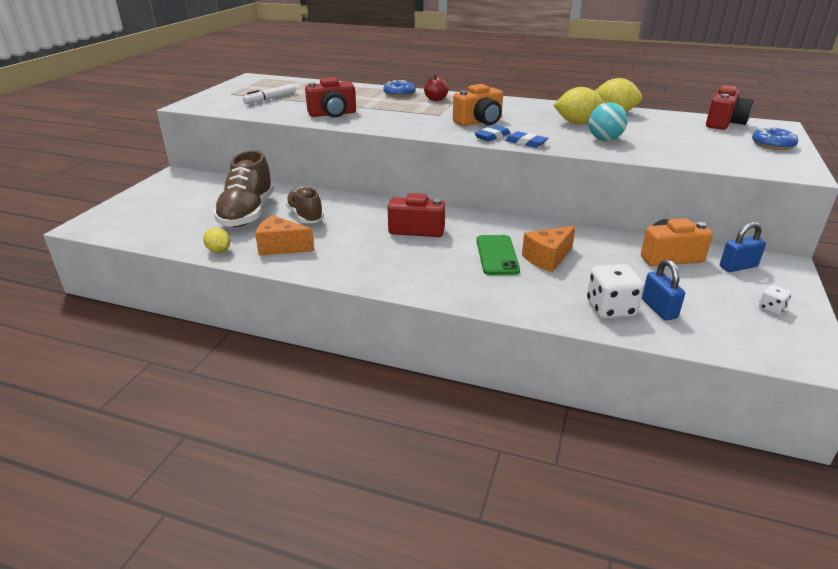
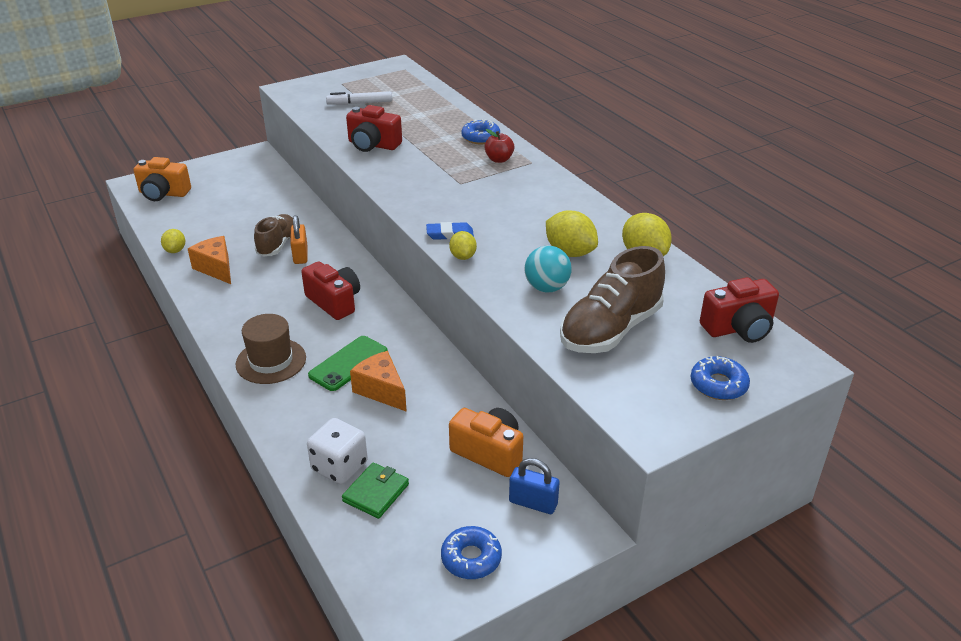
camera: 40 degrees right, 5 degrees up
(247, 213) = (244, 221): brown shoe -> brown shoe (610, 329)
(337, 215) = (300, 255): none -> orange padlock
(441, 278) = (271, 361): none -> brown hat
(479, 122) = (477, 209): orange camera -> orange camera (163, 193)
(526, 142) = (463, 256): blue eraser -> yellow lemon
(547, 258) = (381, 390): orange cheese -> orange cheese turned 45 degrees clockwise
(659, 309) = (376, 492): blue padlock -> green wallet
(771, 308) = (471, 558): white dice -> blue donut

